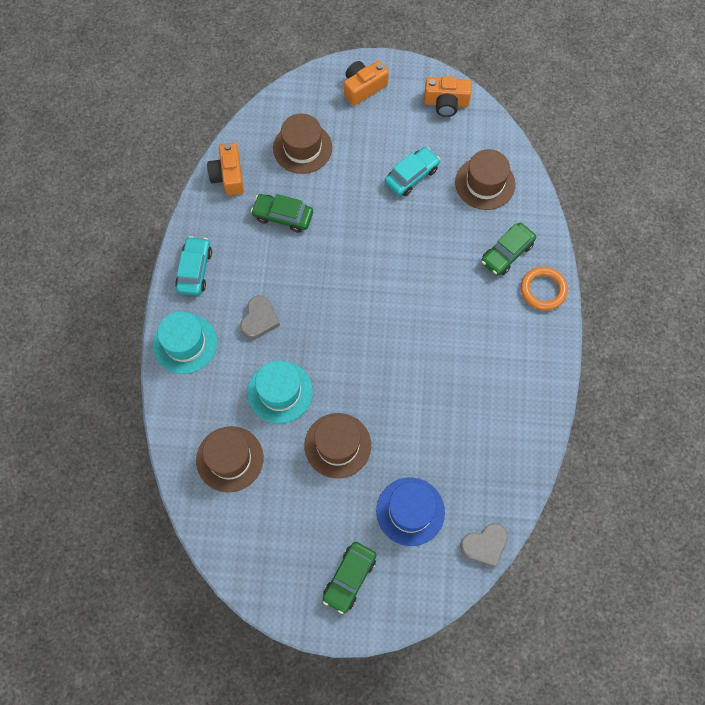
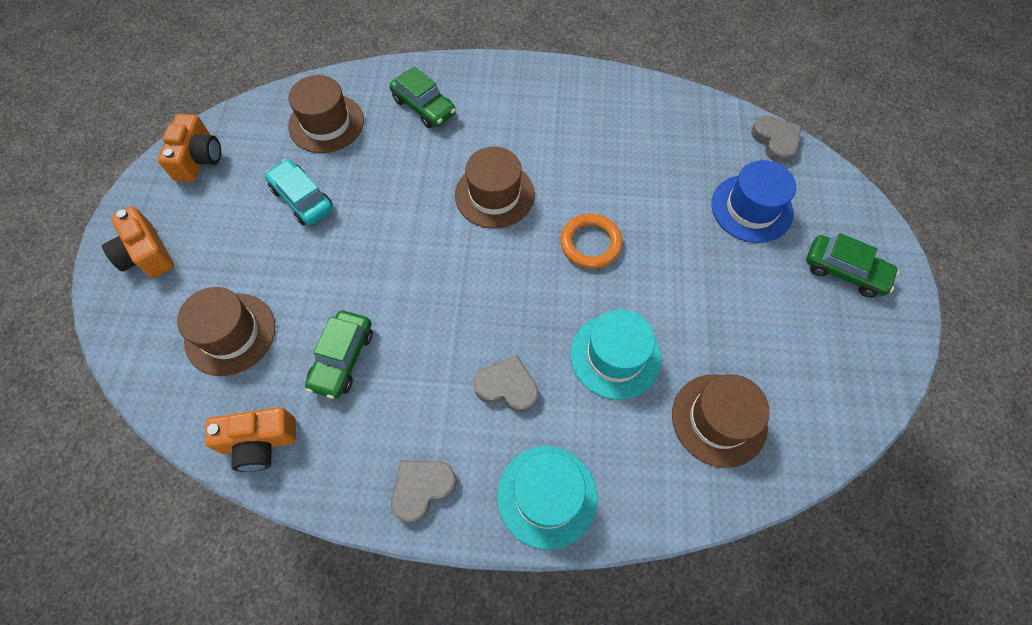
camera: 90 degrees left, 5 degrees down
(194, 270) = (422, 488): turquoise car -> grey heart
(337, 445) = (682, 285): brown hat -> brown hat (494, 195)
(543, 290) = (473, 77): orange ring -> orange ring (590, 243)

